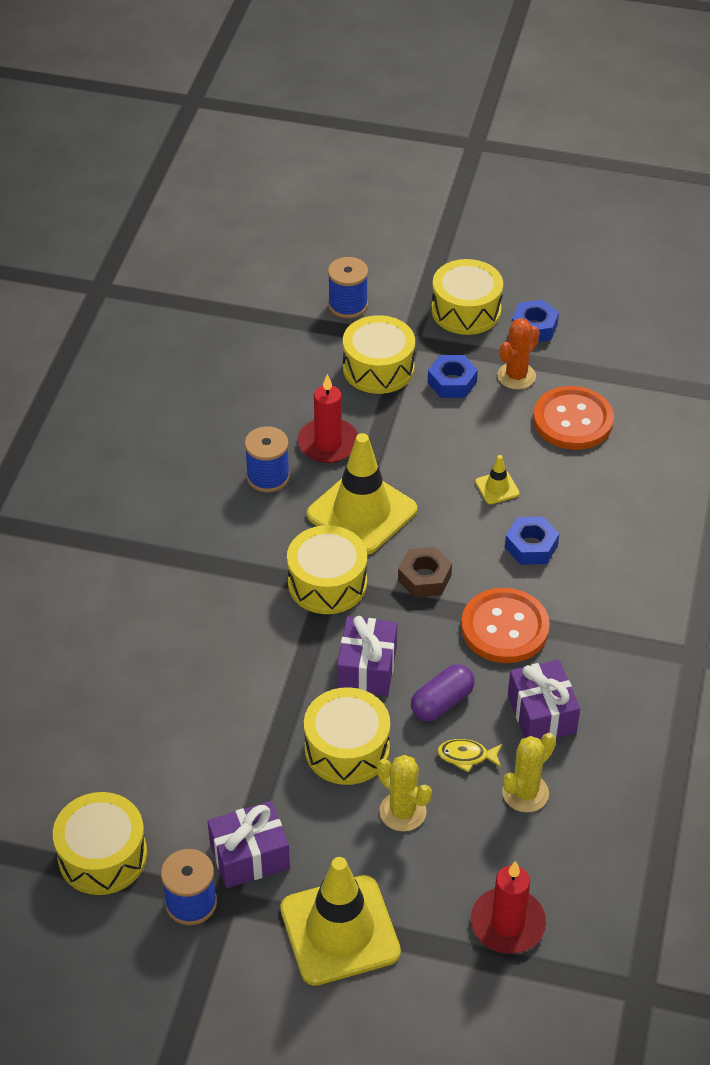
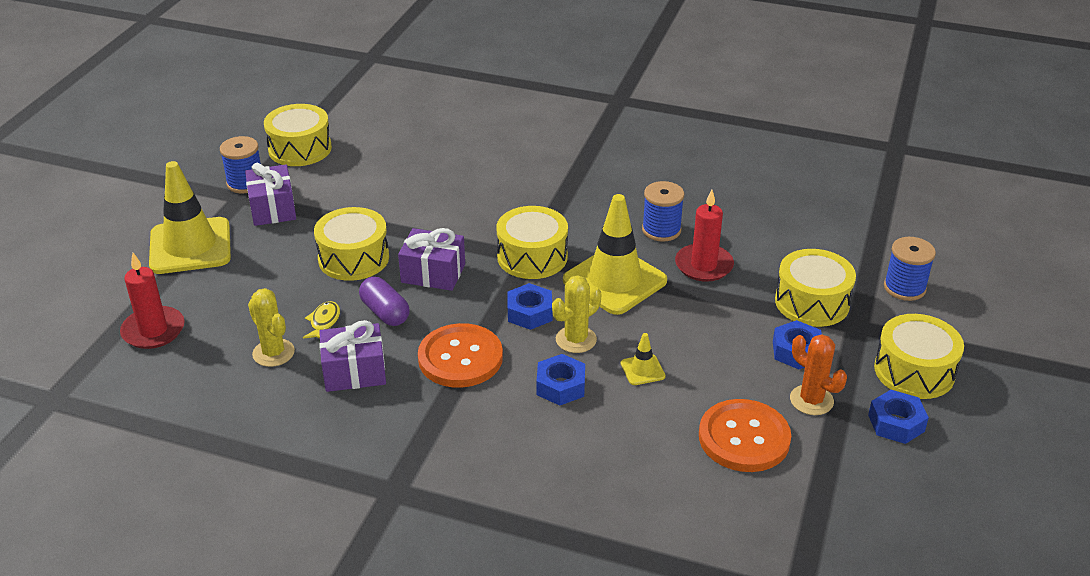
camera: 95 degrees right, 10 degrees down
(402, 812) = (282, 283): yellow cactus -> yellow cactus (576, 340)
(424, 578) = (529, 313): brown nut -> blue nut

